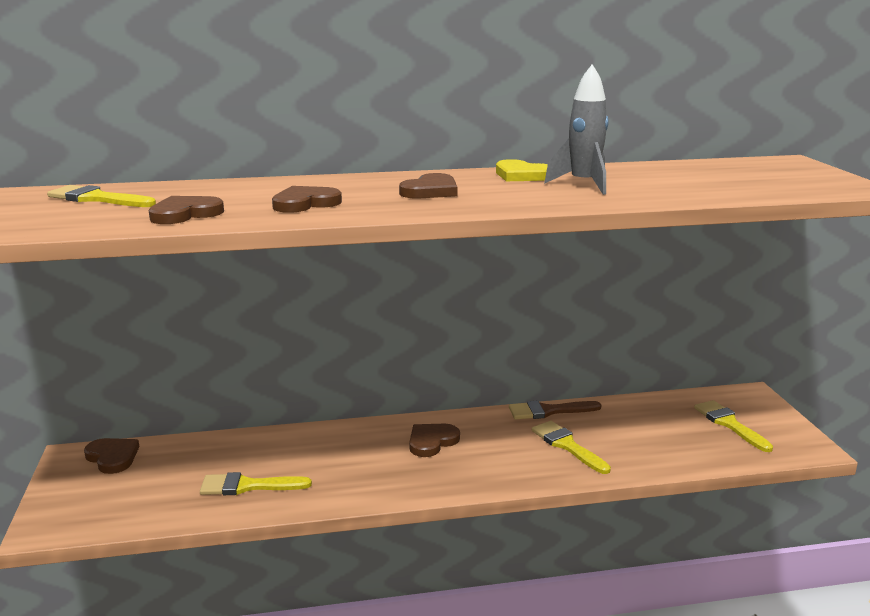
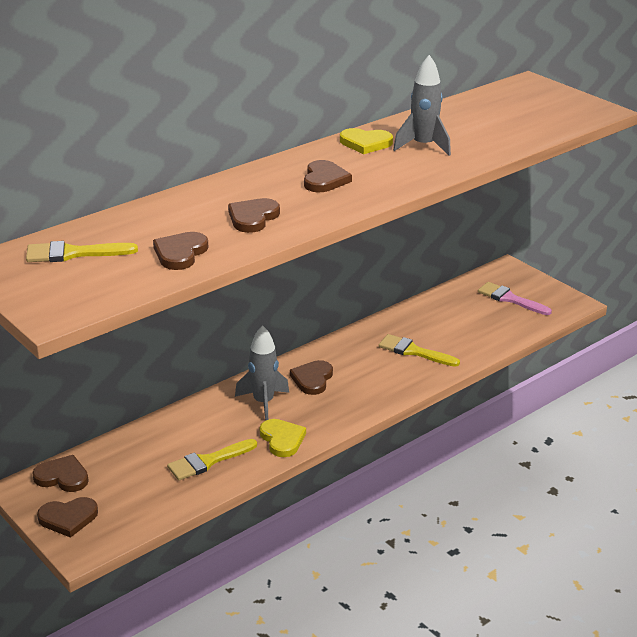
camera: 30 degrees left, 10 degrees up
(70, 495) = (68, 518): none -> brown heart
(340, 489) = (282, 439): none -> yellow heart
(360, 449) = (263, 403): none -> grey rocket
(548, 411) = (376, 326): brown brush -> none
(729, 424) = (510, 299): yellow brush -> pink brush

